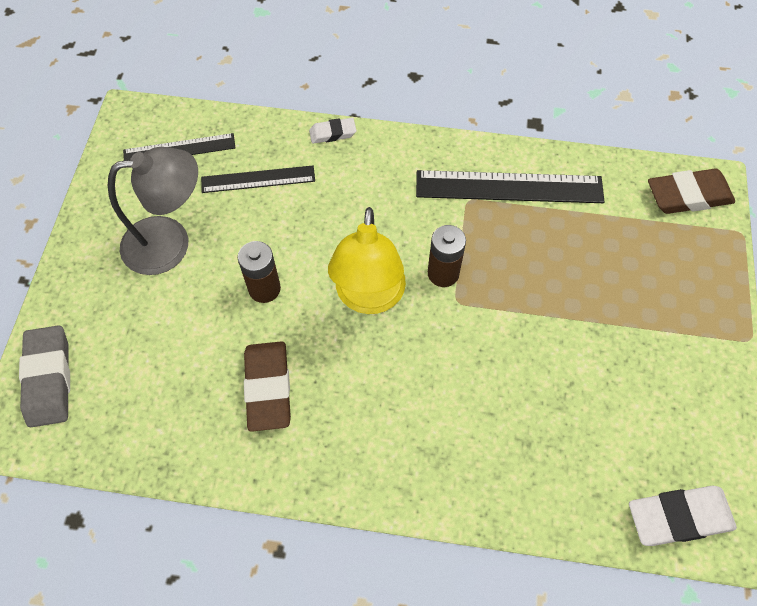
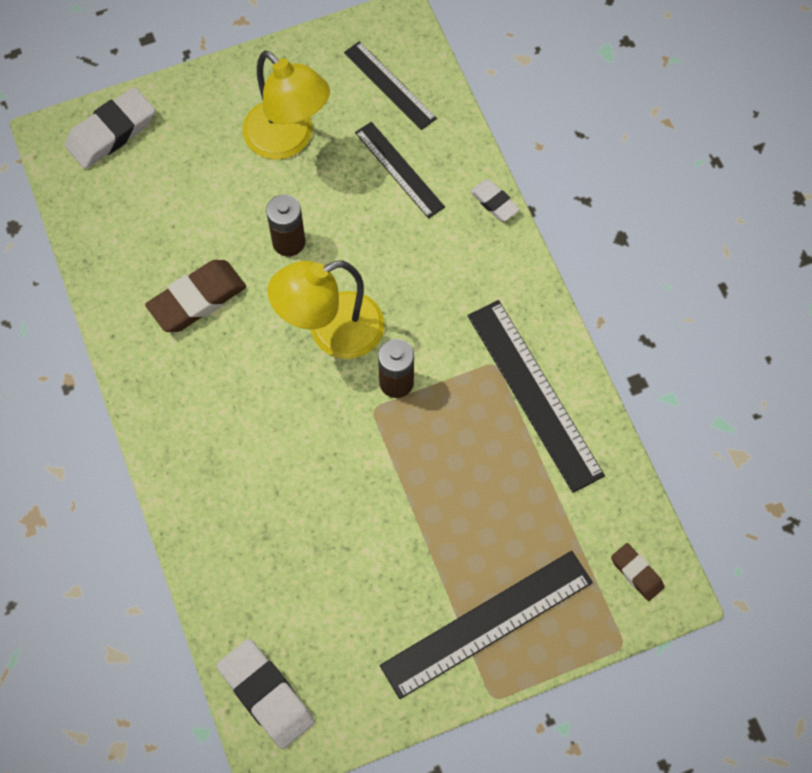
camera: 60 degrees right, 5 degrees up
(49, 379) = (111, 132): grey eraser -> white eraser
(170, 242) = (288, 140): grey lamp -> yellow lamp
(685, 313) = (487, 623): none -> black ruler
(688, 196) = (637, 573): brown eraser -> brown eraser, size x0.56

